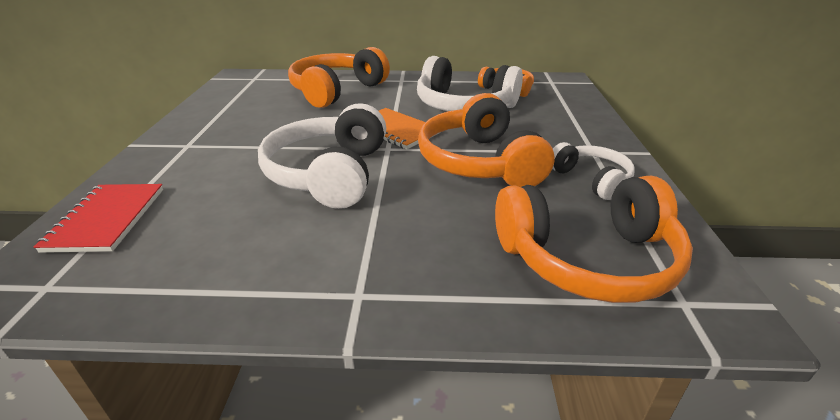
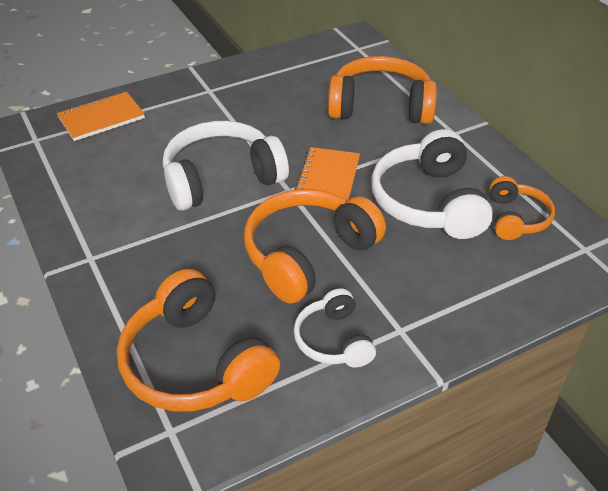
camera: 60 degrees right, 10 degrees up
(107, 219) = (101, 118): red notebook -> orange notebook
(591, 179) = (333, 340): white headphones -> white headphones turned 135 degrees clockwise

